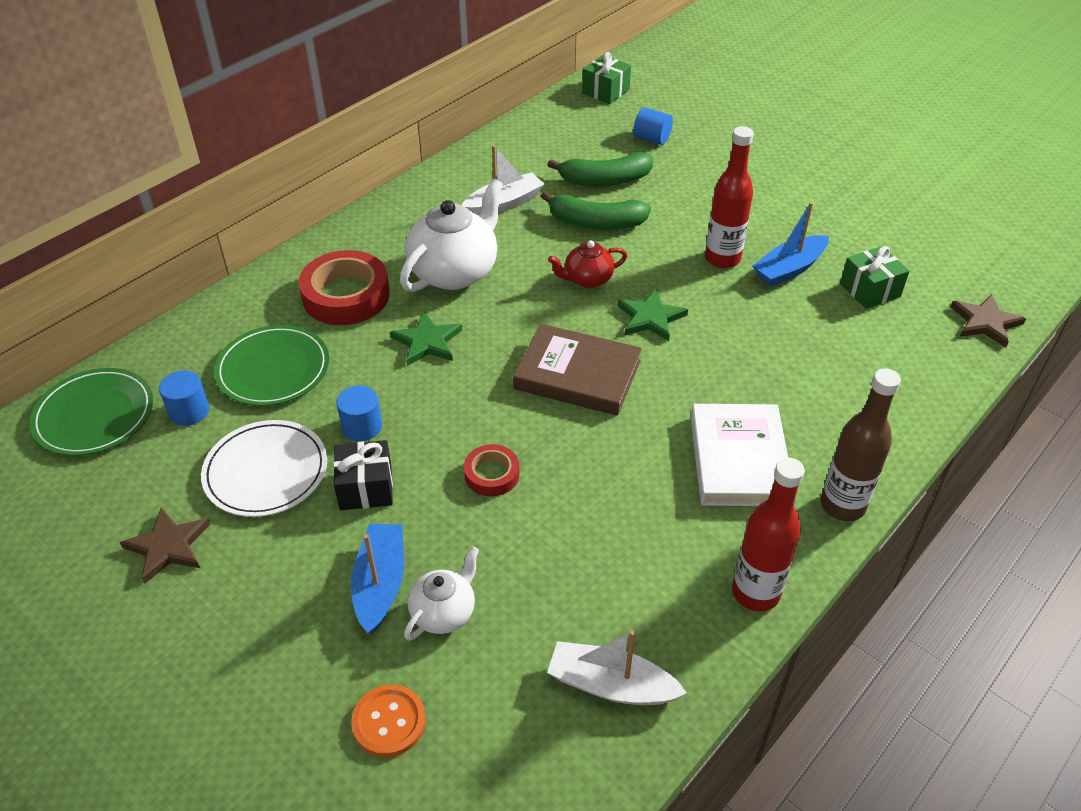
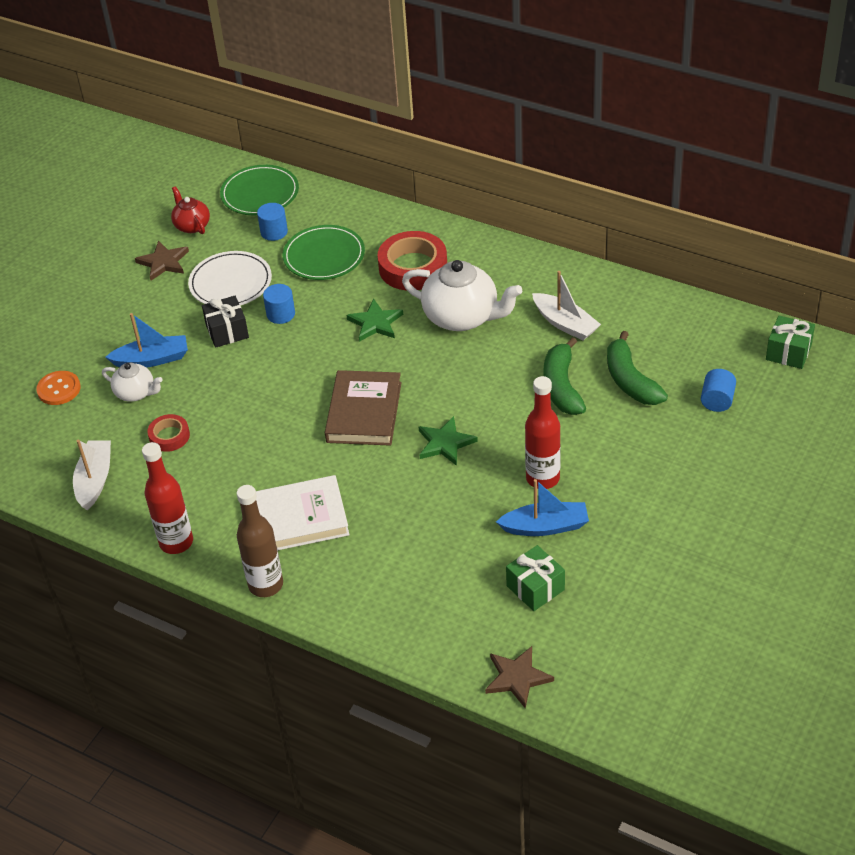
camera: 80 degrees right, 0 degrees up
(492, 474) = (252, 388): red tape -> red tape (169, 436)
(587, 279) = (481, 396): red teapot -> red teapot (192, 225)
(789, 269) = (545, 526): blue boat -> blue boat turned 135 degrees clockwise

